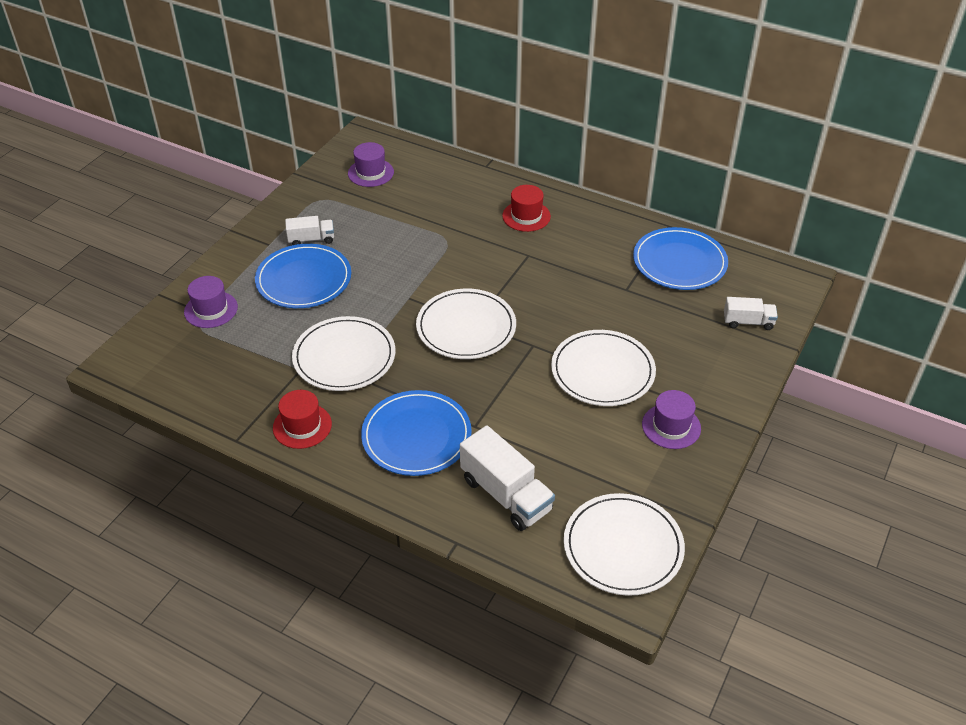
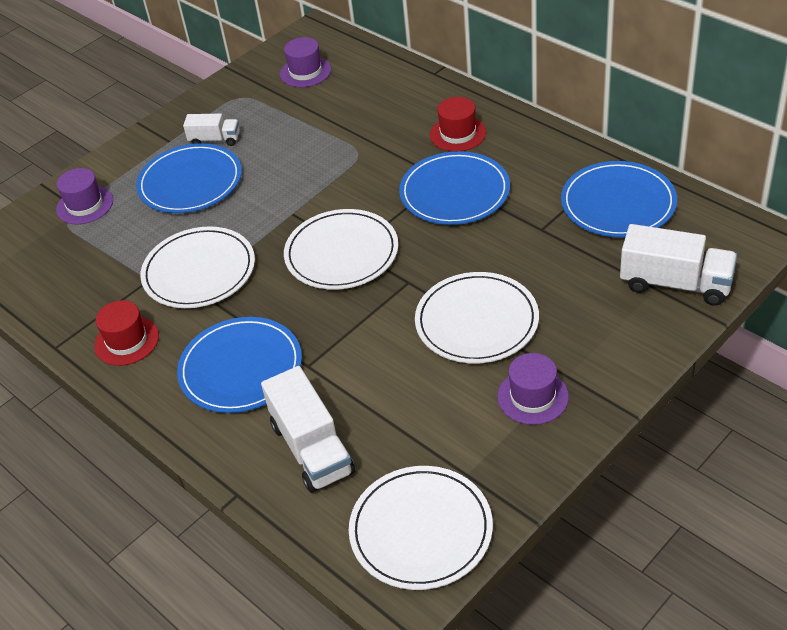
camera: 20 degrees right, 0 degrees up
(543, 266) = (454, 192): none -> blue plate
(748, 322) = (675, 283): white truck -> white truck, size x1.74

